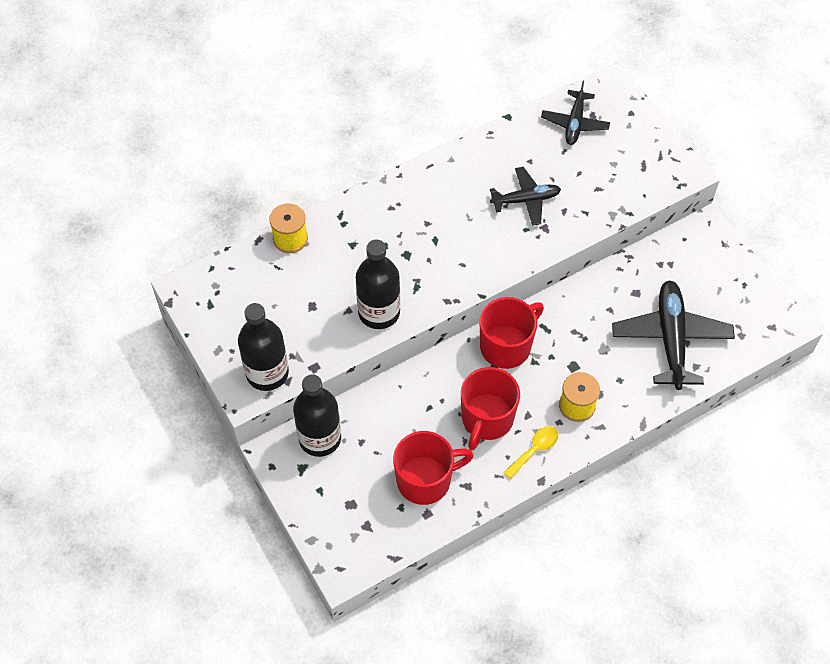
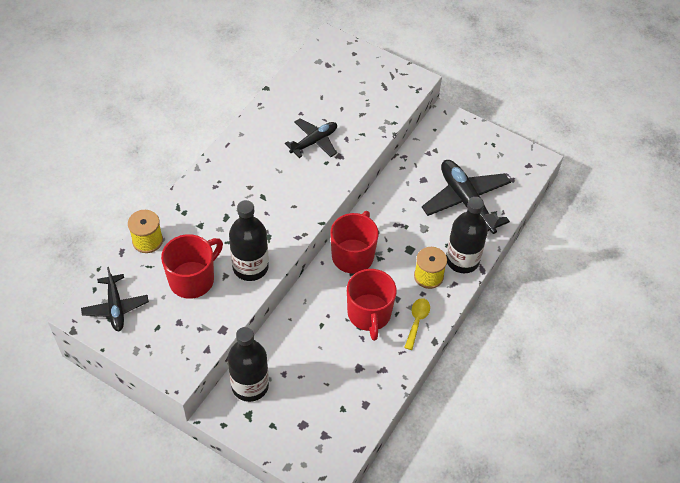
camera: 30 degrees left, 5 degrees down
(267, 373) = (187, 350): black bottle -> black bottle (462, 260)
(425, 480) = (349, 380): red mug -> red mug (193, 279)
(575, 123) = (318, 75): black plane -> black plane (115, 307)

